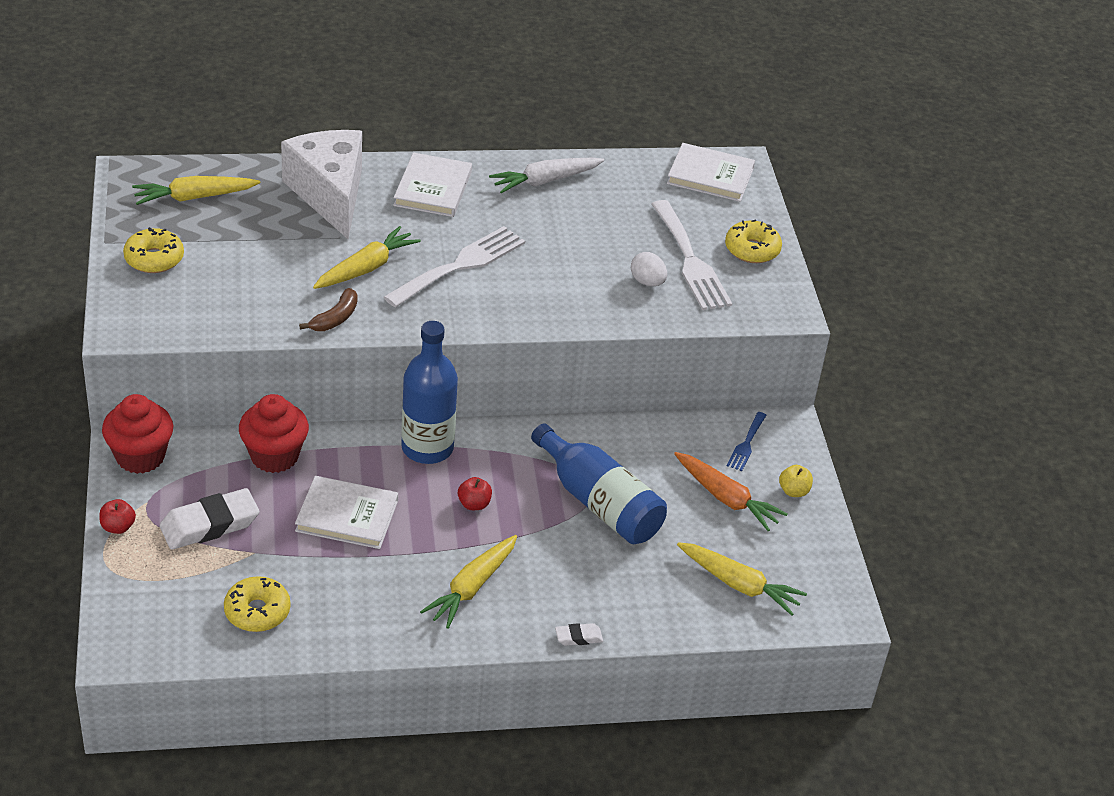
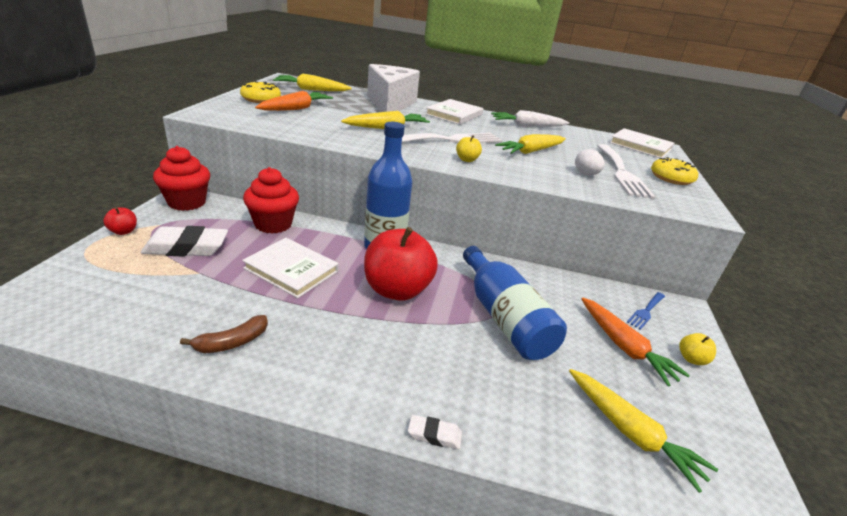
camera: 20 degrees right, 10 degrees down
(219, 266) = (296, 109): none -> orange carrot
(257, 611) = (153, 313): yellow donut -> none
(335, 318) = (346, 139): brown banana -> brown banana (232, 342)
(472, 587) = (354, 351): yellow carrot -> yellow carrot (531, 151)
(474, 504) = (397, 290): red apple -> red apple, size x2.41
(498, 306) = (467, 160): none -> yellow apple

